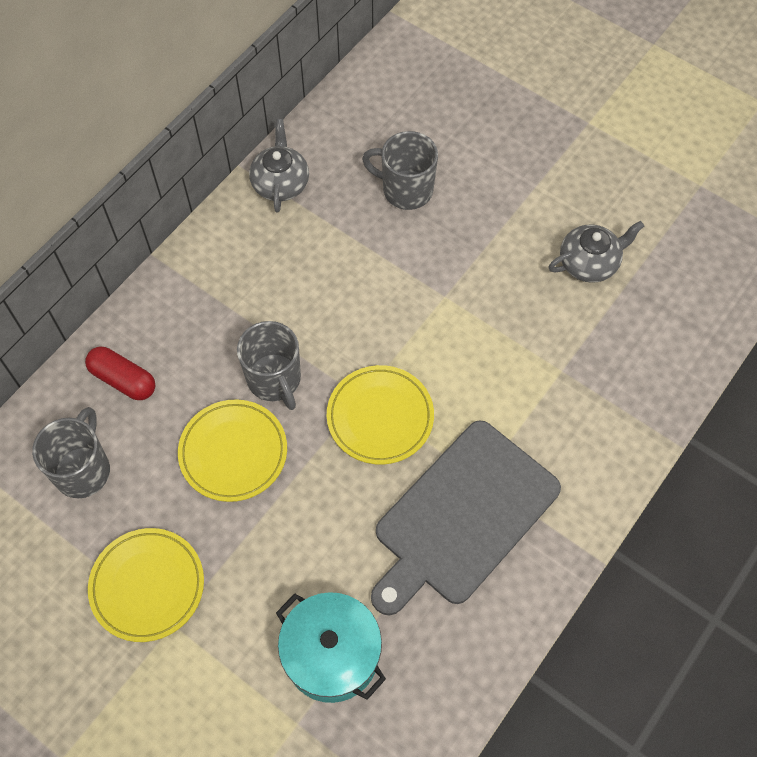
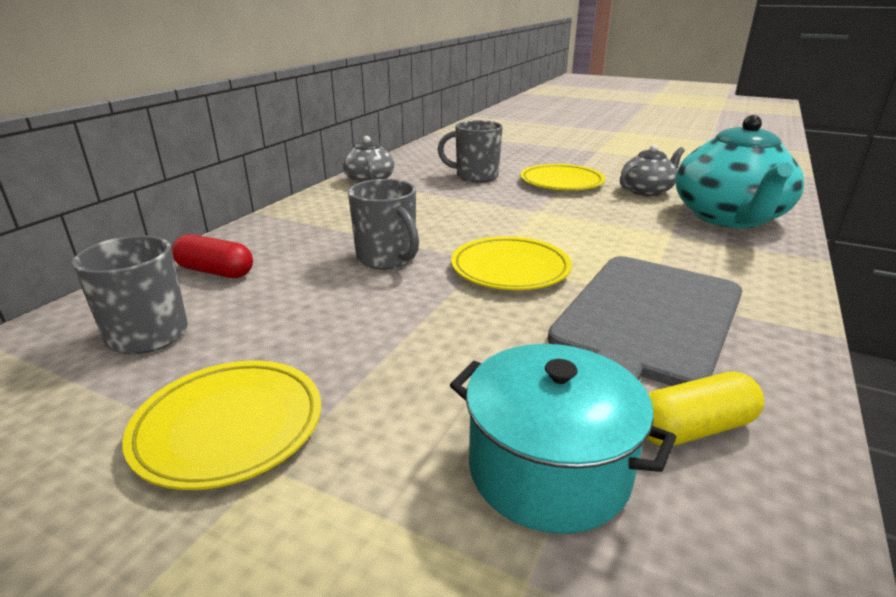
camera: 10 degrees left, 35 degrees down
(233, 452) = (349, 304): yellow plate -> yellow plate (561, 182)
(434, 638) = (694, 428): none -> yellow capsule
(642, 345) = (729, 218): none -> turquoise teapot

